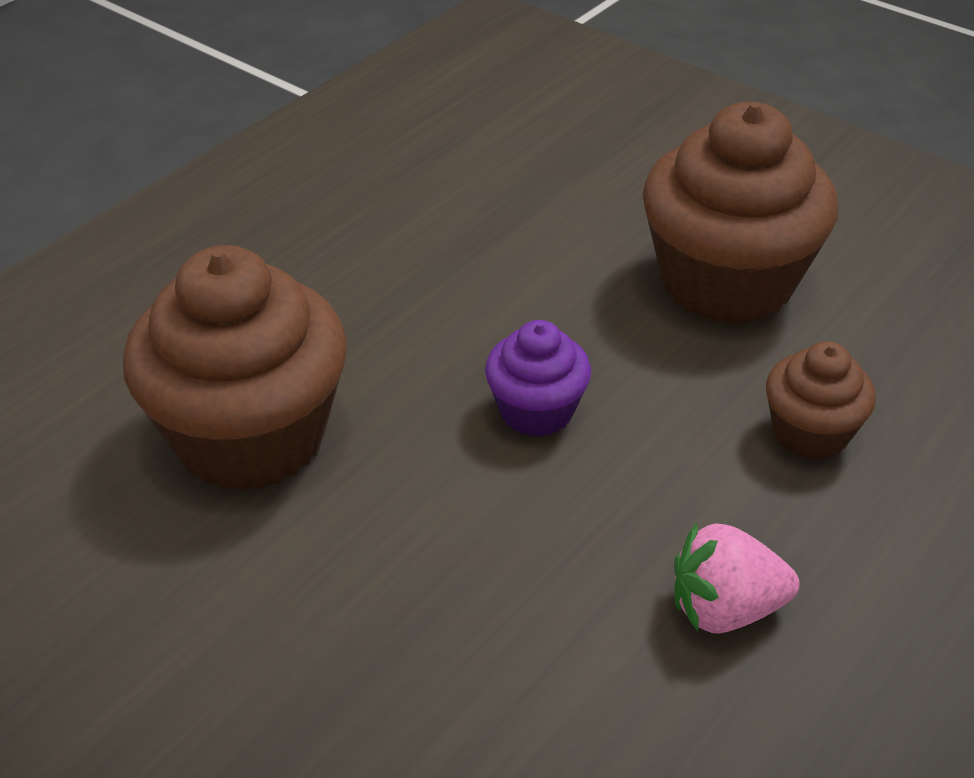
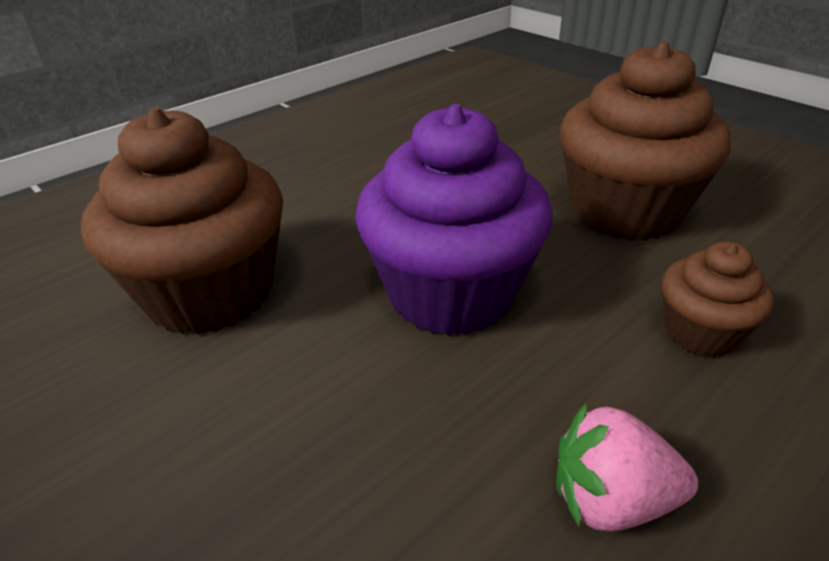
camera: 10 degrees right, 5 degrees down
(536, 411) = (451, 293): purple cupcake -> purple cupcake, size x1.98

